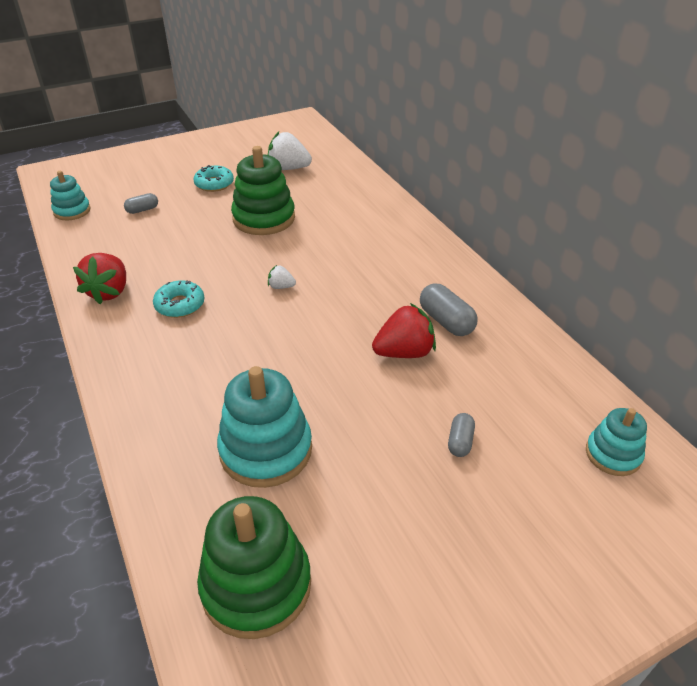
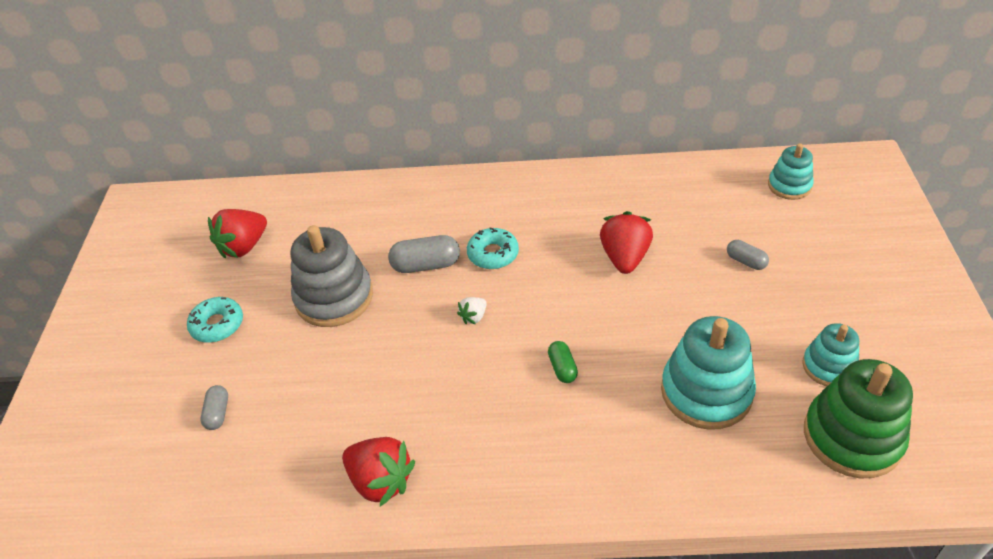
camera: 60 degrees left, 5 degrees up
(72, 211) = (151, 498): turquoise stacking toy -> turquoise stacking toy (828, 366)
(180, 305) = (451, 413): turquoise donut -> turquoise donut (493, 254)
(251, 350) = (562, 368): none -> green capsule
(264, 218) = (334, 297): green stacking toy -> grey stacking toy
(288, 168) = (244, 247): white strawberry -> red strawberry
(446, 321) = (598, 216): grey capsule -> grey capsule (426, 265)

